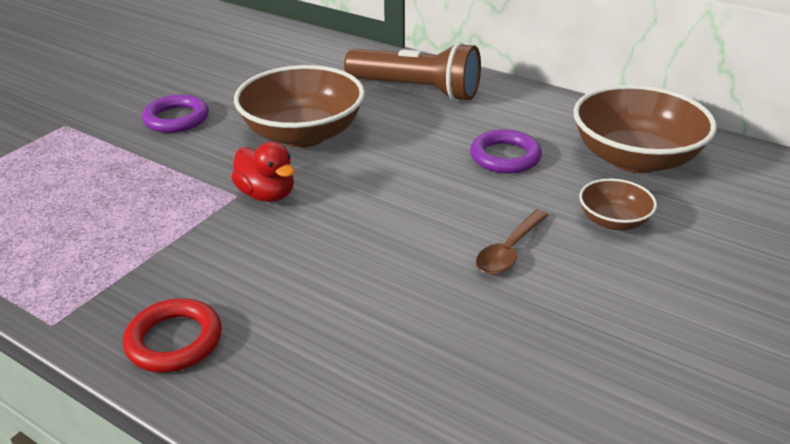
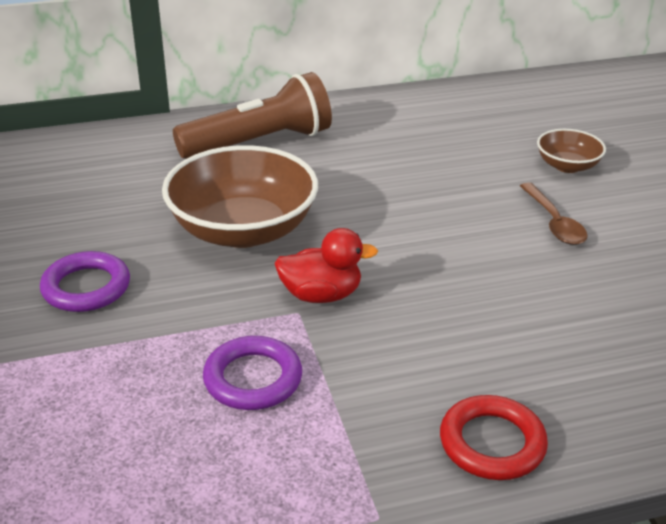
camera: 50 degrees left, 0 degrees up
(505, 157) = (427, 160): purple ring -> purple ring (253, 379)
(635, 158) = (502, 117): brown bowl -> none

